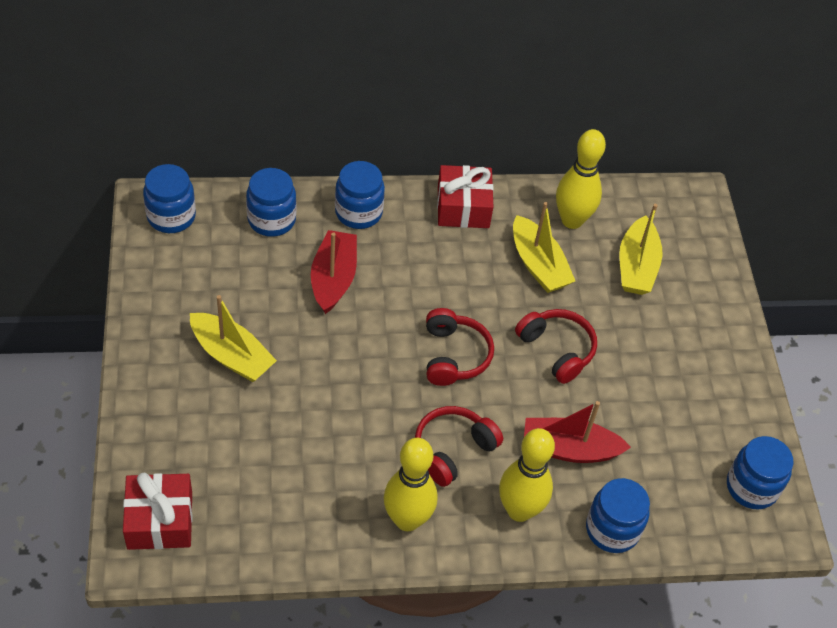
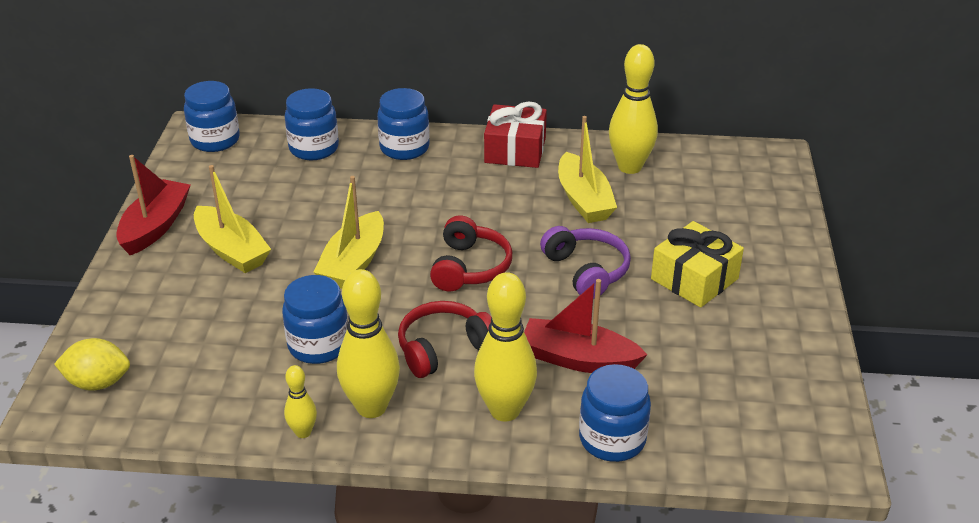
camera: 15 degrees right, 15 degrees down
(160, 520) = (98, 382): red gift -> yellow lemon
(333, 279) = (361, 197): red boat -> red boat (155, 226)
(356, 552) = (303, 432): none -> yellow bowling pin
(557, 350) = (586, 271): red headphones -> purple headphones
(636, 266) = (693, 208): yellow boat -> yellow boat (353, 263)
(650, 350) = (694, 279): none -> yellow gift
(751, 487) = (794, 414): blue jar -> blue jar (318, 345)

